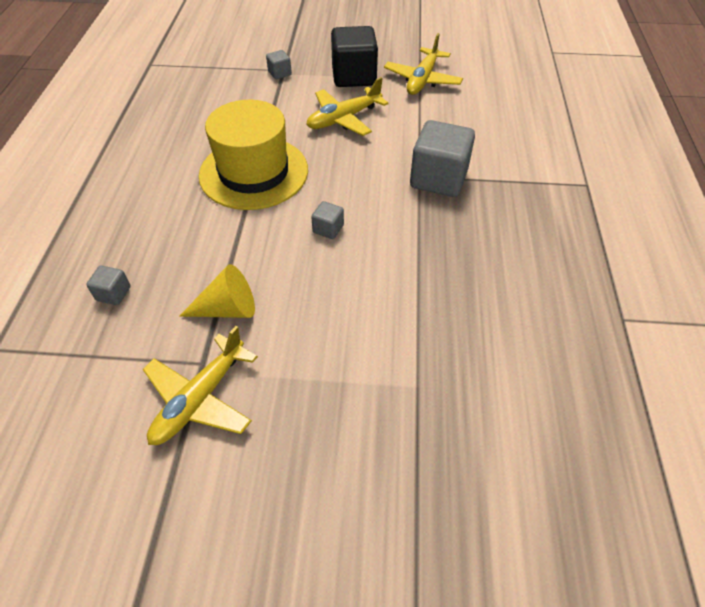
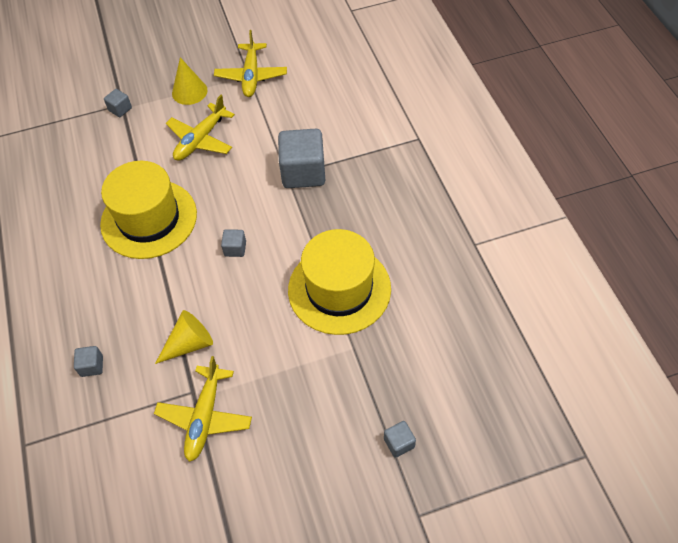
camera: 20 degrees left, 5 degrees up
(354, 76) = (189, 91): black cube -> yellow cone
(428, 311) = (339, 289): none -> yellow hat
(429, 539) = (399, 443): none -> grey cube

